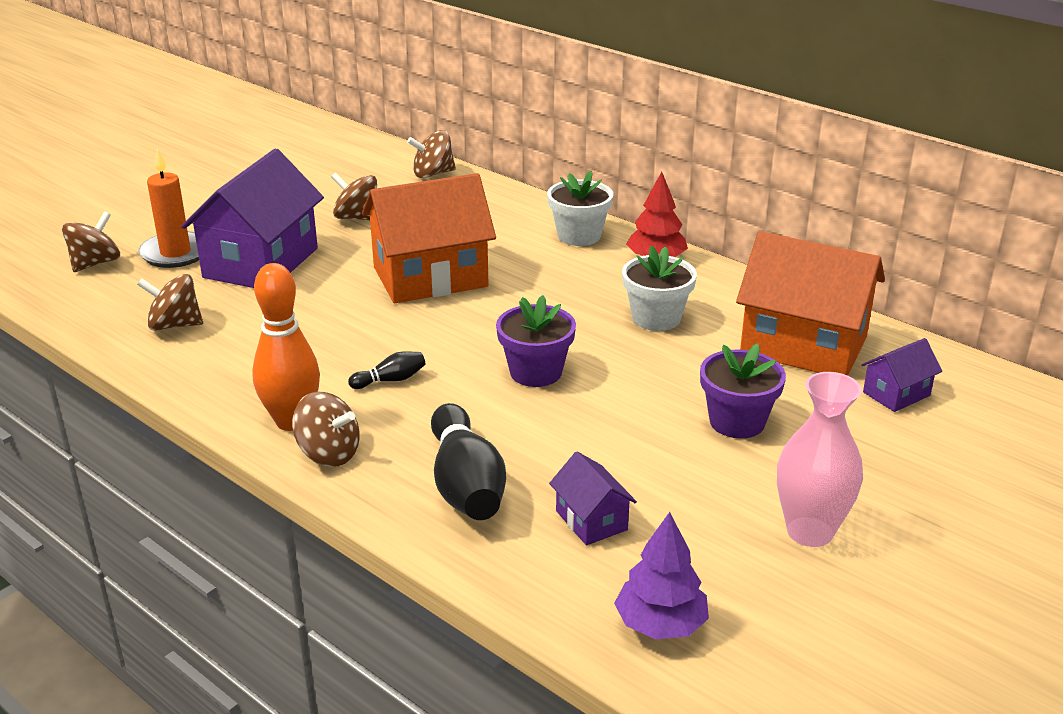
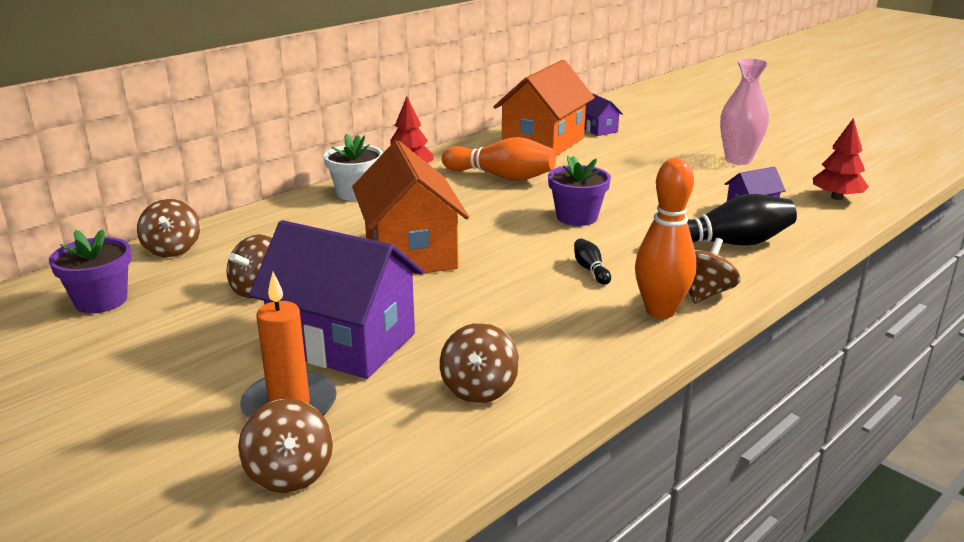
camera: 85 degrees left, 5 degrees down
(95, 263) = (289, 473): brown spinning top -> brown spinning top turned 150 degrees counterclockwise
(656, 318) = (501, 177): white flower pot -> orange bowling pin
(660, 624) = (837, 198): purple tree -> red tree
(737, 422) = (634, 166): purple flower pot -> purple flower pot (101, 301)

